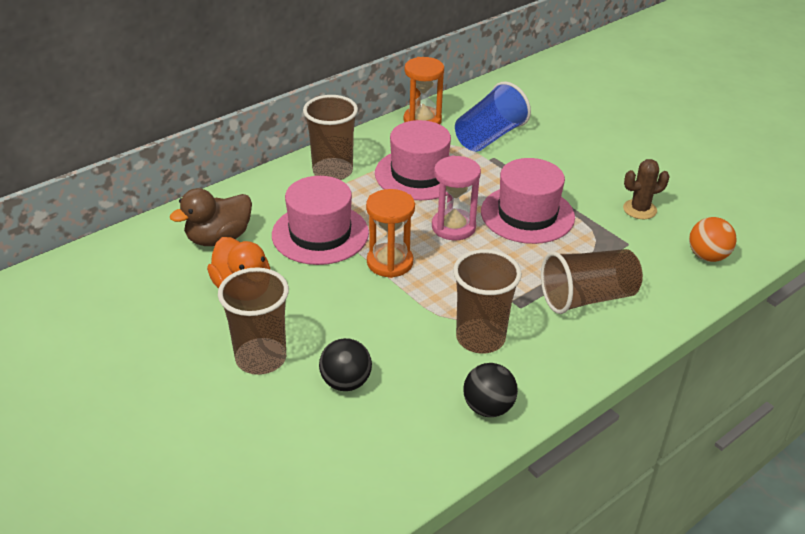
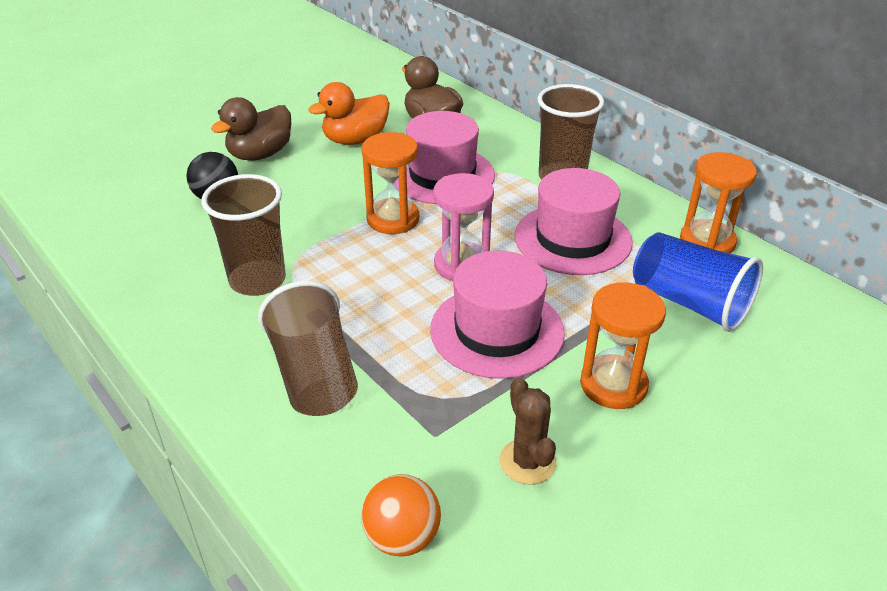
camera: 90 degrees right, 0 degrees up
(261, 358) = (260, 154): brown cup -> brown duck
(488, 408) = (153, 282): black ball -> none
(570, 173) = (613, 385): none -> orange hourglass

